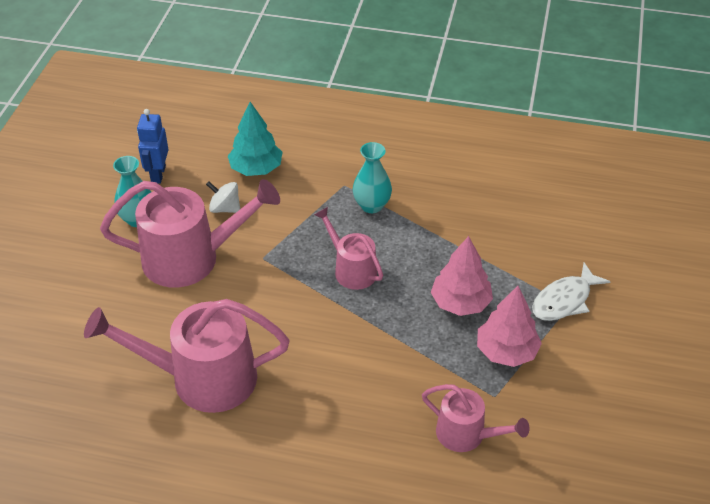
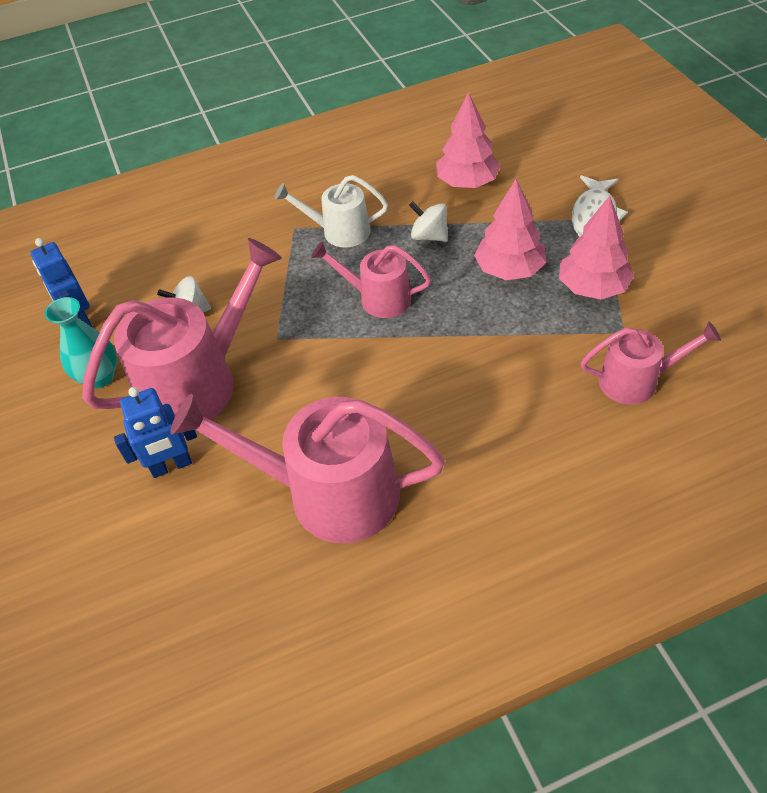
camera: 30 degrees left, 5 degrees up
(130, 302) = (171, 466): none -> blue robot
(202, 378) = (329, 493): pink watering can -> pink watering can turned 45 degrees clockwise
(256, 169) = (188, 259): turquoise tree -> none
(371, 205) = (339, 231): turquoise vase -> white watering can
(429, 245) = (429, 236): none -> white spinning top
(497, 219) = (467, 183): none -> pink tree

